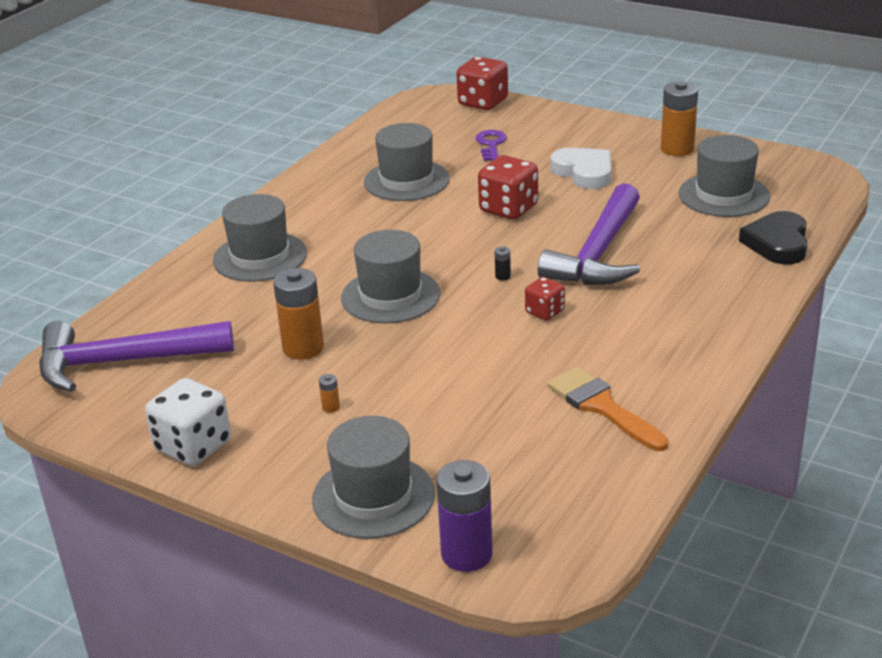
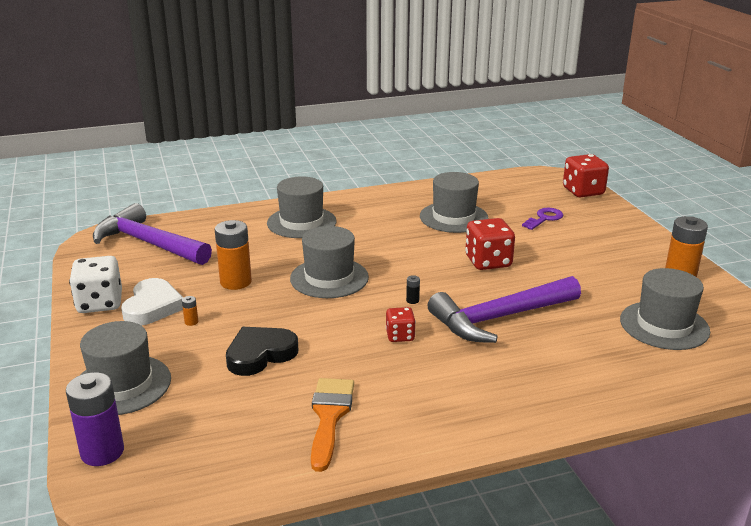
camera: 40 degrees right, 5 degrees down
(584, 172) = (580, 262): white heart -> white heart (152, 307)
(777, 243) = (651, 380): black heart -> black heart (260, 354)

